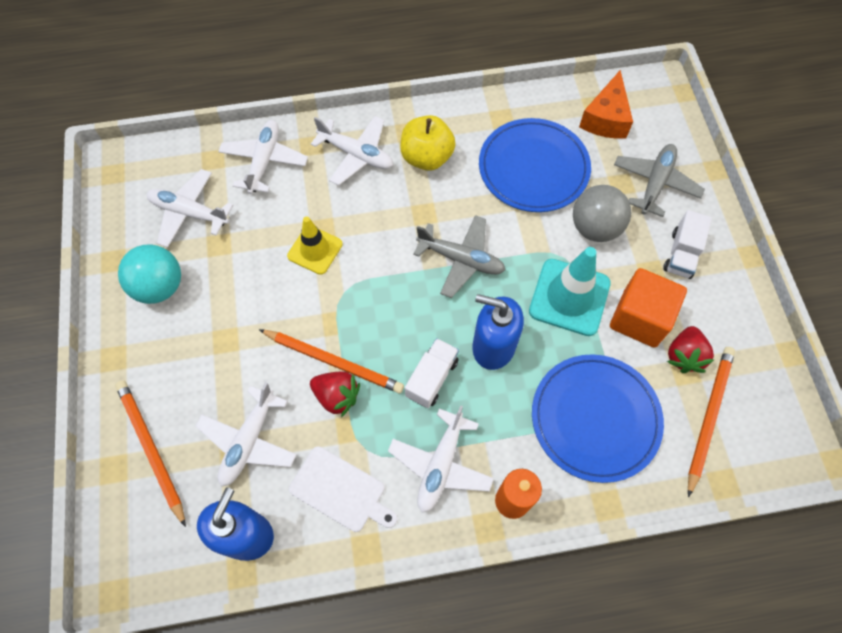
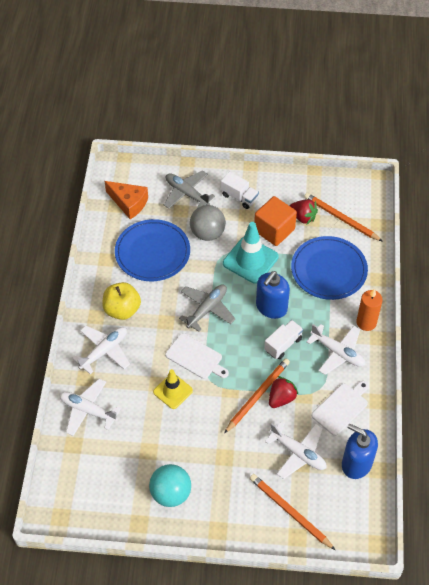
camera: 75 degrees left, 10 degrees down
(151, 449) = (290, 512): orange pencil -> orange pencil turned 60 degrees clockwise
(189, 213) = (115, 466): white plane -> none
(376, 265) = (196, 357): none -> white cutting board
(431, 378) = (283, 344): white truck -> white truck turned 90 degrees clockwise

